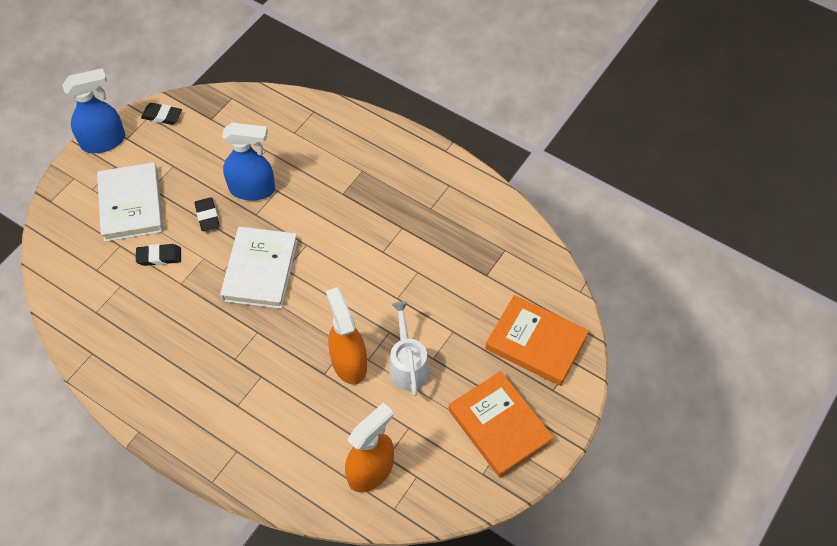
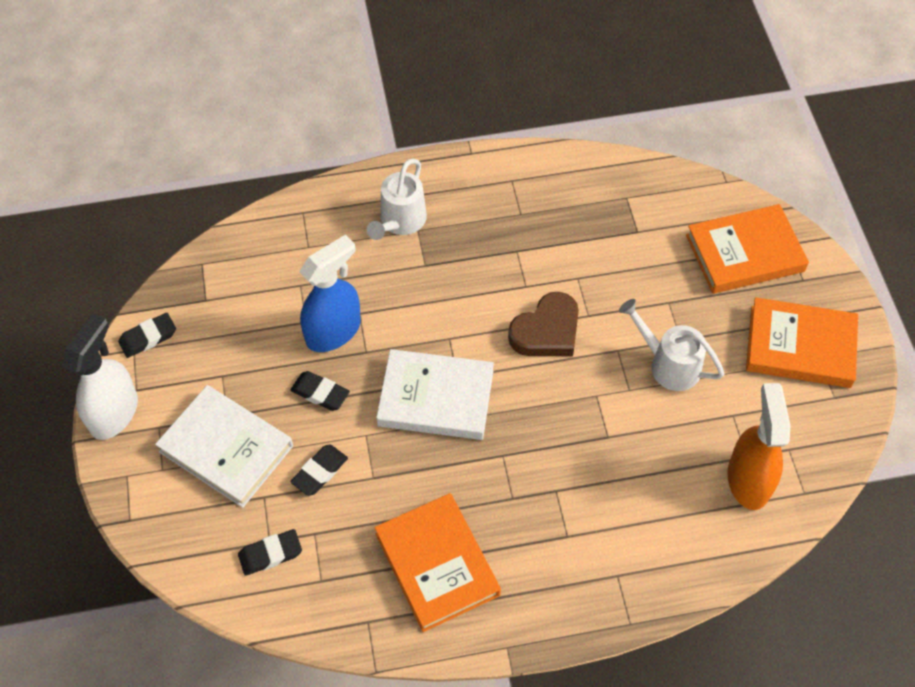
camera: 45 degrees left, 0 degrees up
(89, 277) = (270, 554): none -> black eraser
(104, 141) = (114, 413): blue spray bottle -> white spray bottle
(156, 356) = (437, 564): none -> orange book
(260, 270) = (436, 398): white book -> white book turned 45 degrees counterclockwise
(349, 362) = (617, 407): orange spray bottle -> none
(357, 158) = (400, 222): none -> white watering can
(363, 286) = (546, 331): none -> brown heart

